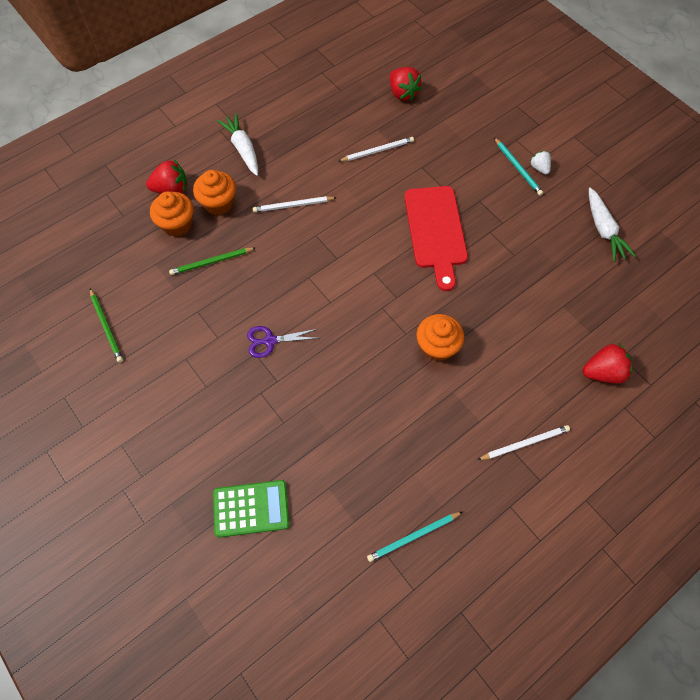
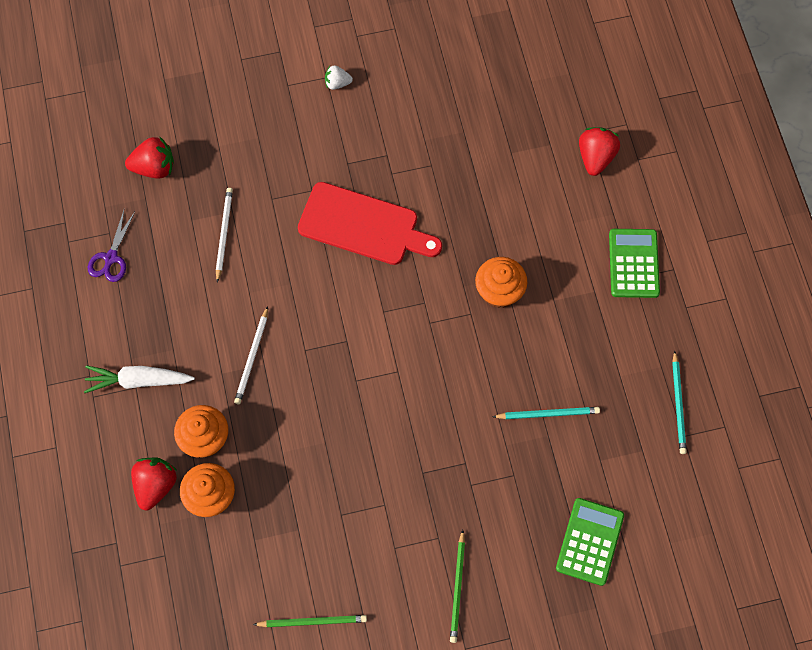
camera: 65 degrees left, 5 degrees up
(211, 262) = (284, 476): green pencil -> green pencil (457, 588)
(270, 341) = (415, 451): purple scissors -> purple scissors (111, 258)
(518, 168) = (326, 104): turquoise pencil -> turquoise pencil (548, 414)
(524, 443) = (633, 263): white pencil -> green calculator
(603, 230) = (444, 67): white carrot -> none

